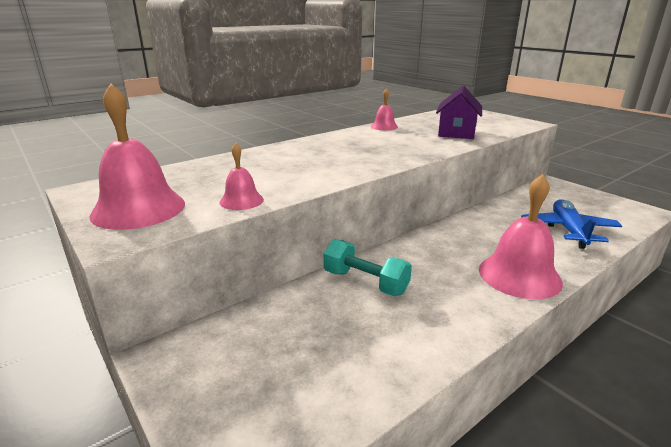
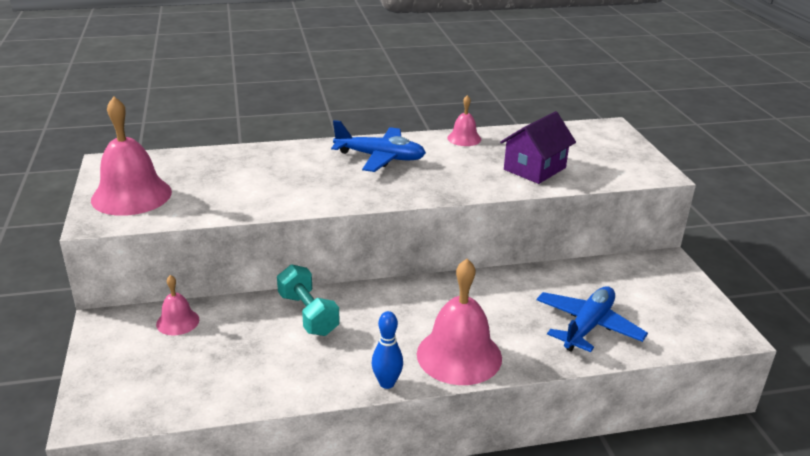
camera: 25 degrees right, 5 degrees up
(241, 200) = (213, 208): pink bell -> pink bell (177, 321)
(341, 144) = (380, 157): none -> blue plane
(498, 316) = (387, 383): none -> blue bowling pin

